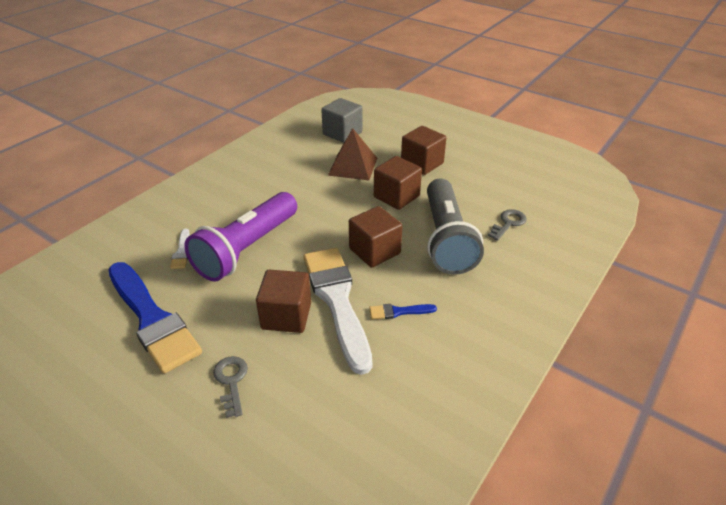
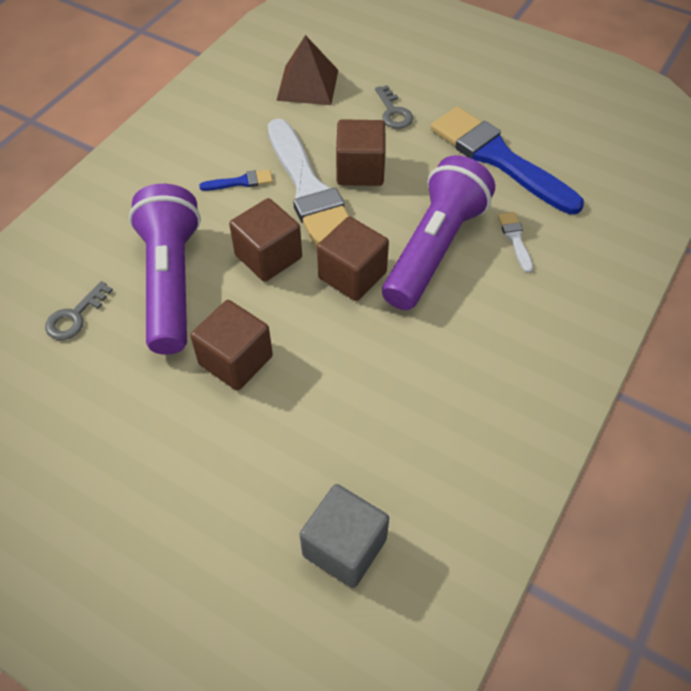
camera: 175 degrees right, 15 degrees up
(353, 166) = (312, 433): brown pyramid -> brown pyramid (308, 85)
(422, 163) = (185, 451): brown cube -> brown cube (352, 275)
(446, 239) = (171, 282): grey flashlight -> purple flashlight

